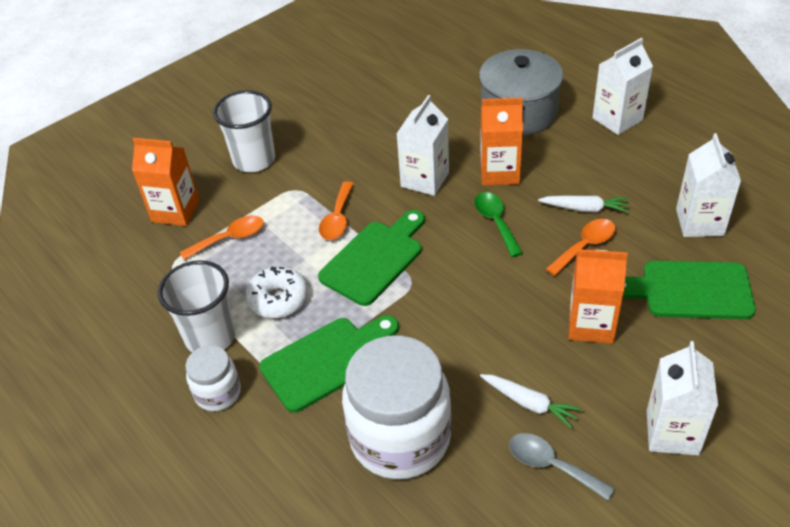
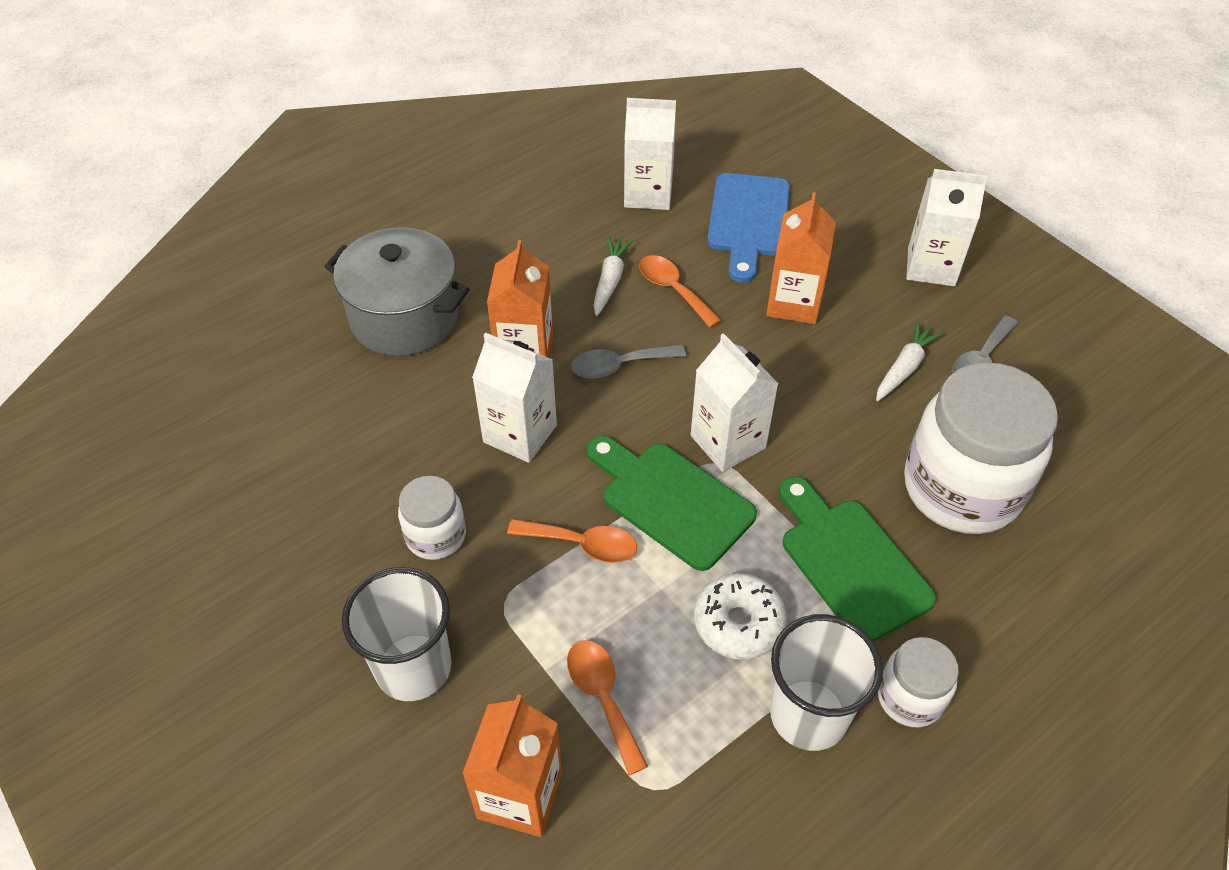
camera: 90 degrees left, 5 degrees up
(341, 154) = (436, 536): none -> white jar
(495, 222) = (619, 366): green spoon -> grey spoon
(617, 119) = (451, 227): white carton -> white carton (728, 442)
(689, 290) = (748, 221): green cutting board -> blue cutting board

